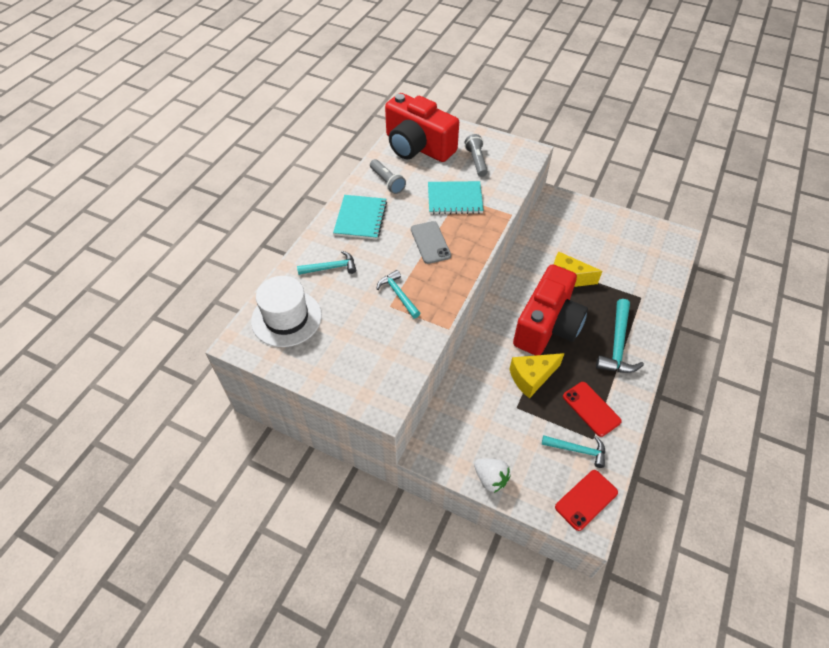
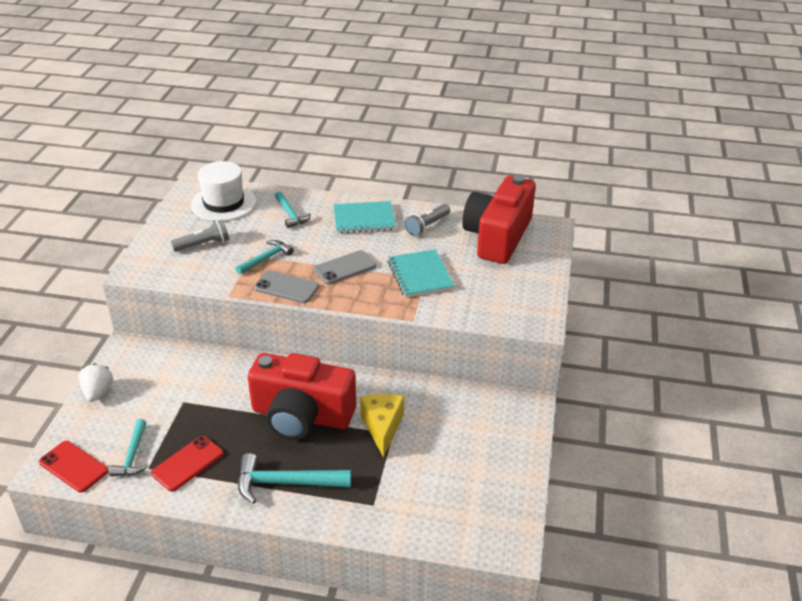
camera: 75 degrees right, 15 degrees down
(447, 285) = (286, 287): none -> grey phone
(476, 161) = (495, 282): grey flashlight -> grey flashlight (203, 244)
(490, 479) = (98, 392): white strawberry -> white strawberry turned 150 degrees clockwise
(531, 377) = (224, 410): yellow cheese -> none

